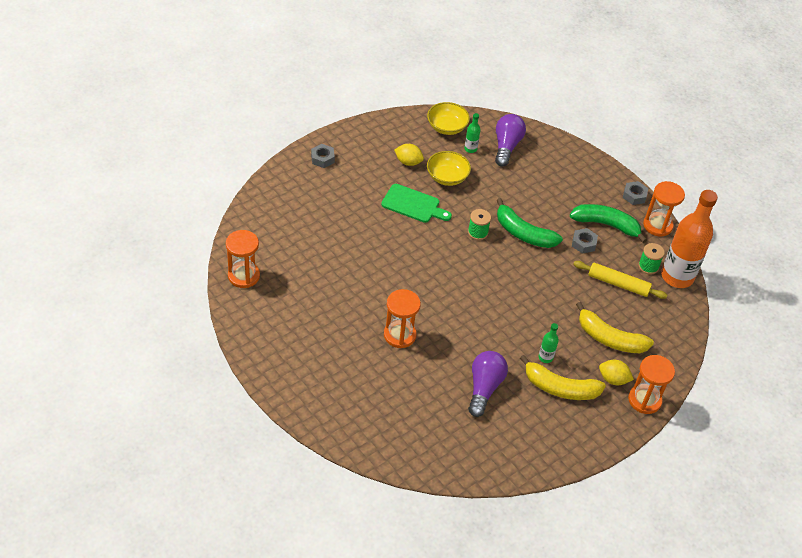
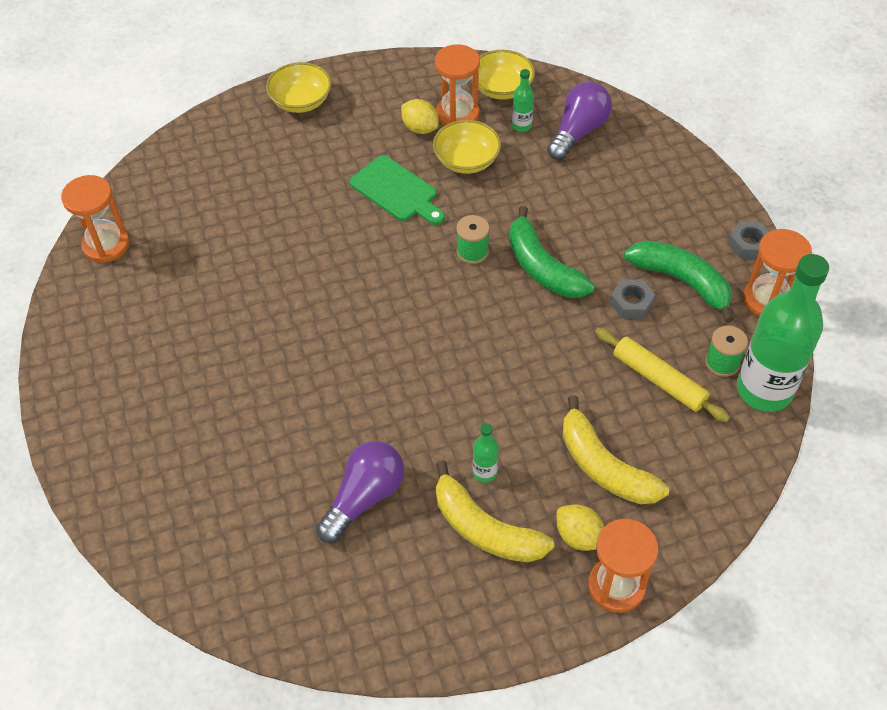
camera: 25 degrees right, 5 degrees up
(322, 158) = (301, 101): grey nut -> yellow bowl
(399, 335) = (278, 382): orange hourglass -> orange hourglass (457, 114)
(677, 276) = (764, 390): orange bottle -> green bottle

